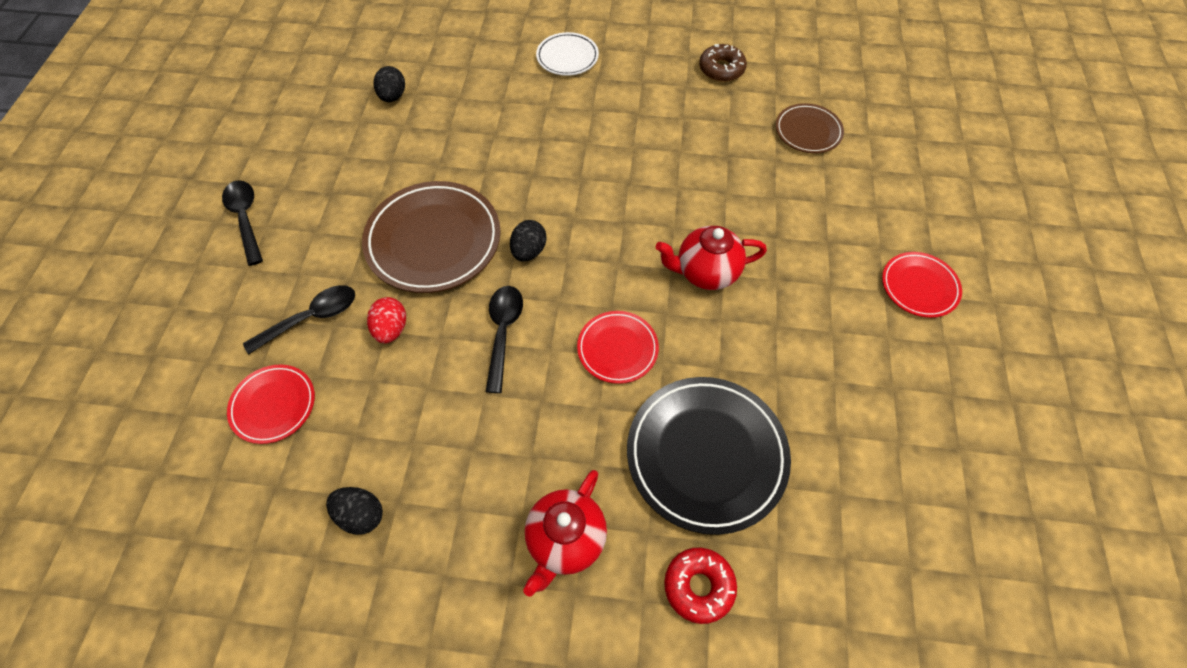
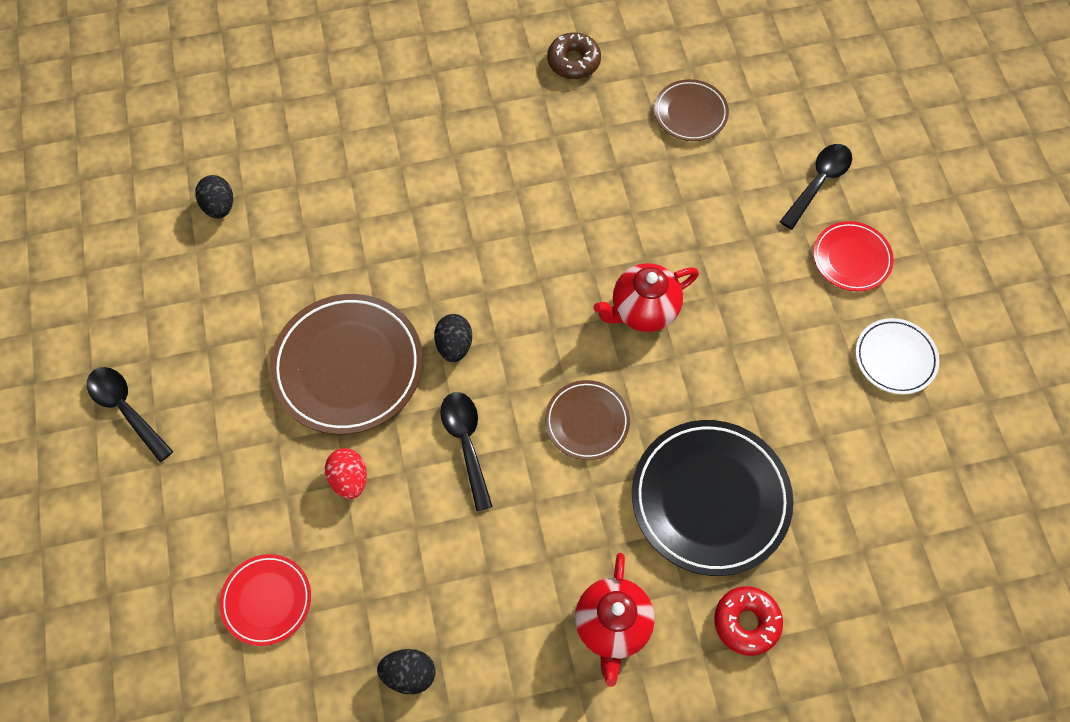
camera: 20 degrees left, 5 degrees up
(311, 318) = (259, 496): black spoon -> black spoon (818, 183)
(567, 57) = (397, 96): white plate -> white plate (895, 358)
(617, 349) = (587, 422): red plate -> brown plate

